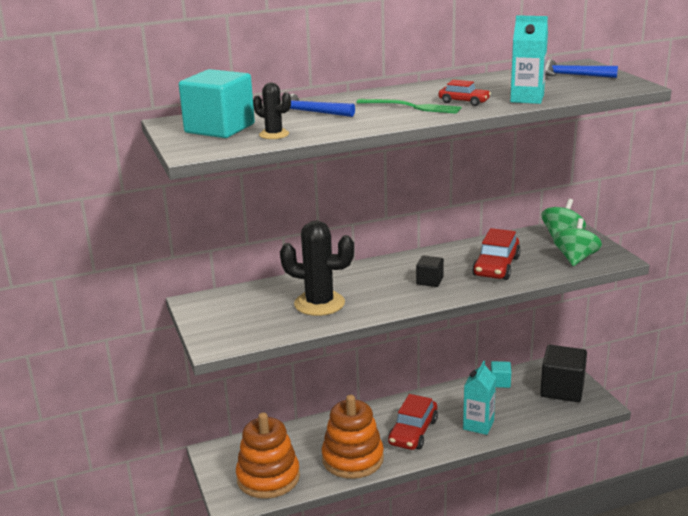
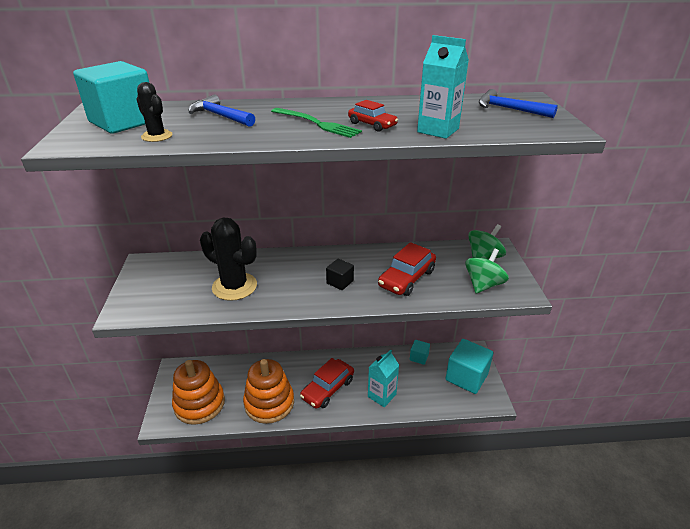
camera: 15 degrees right, 10 degrees up
(562, 389) = (466, 377): black cube -> turquoise cube

